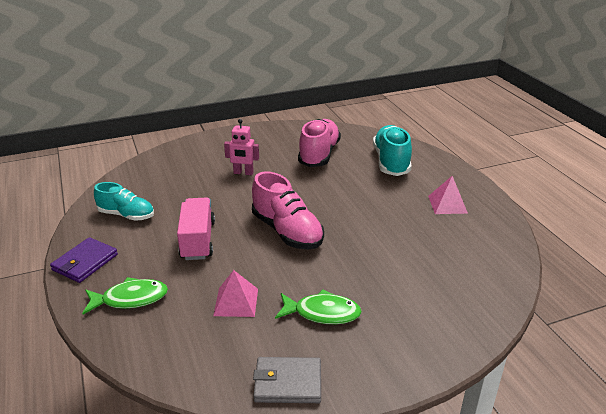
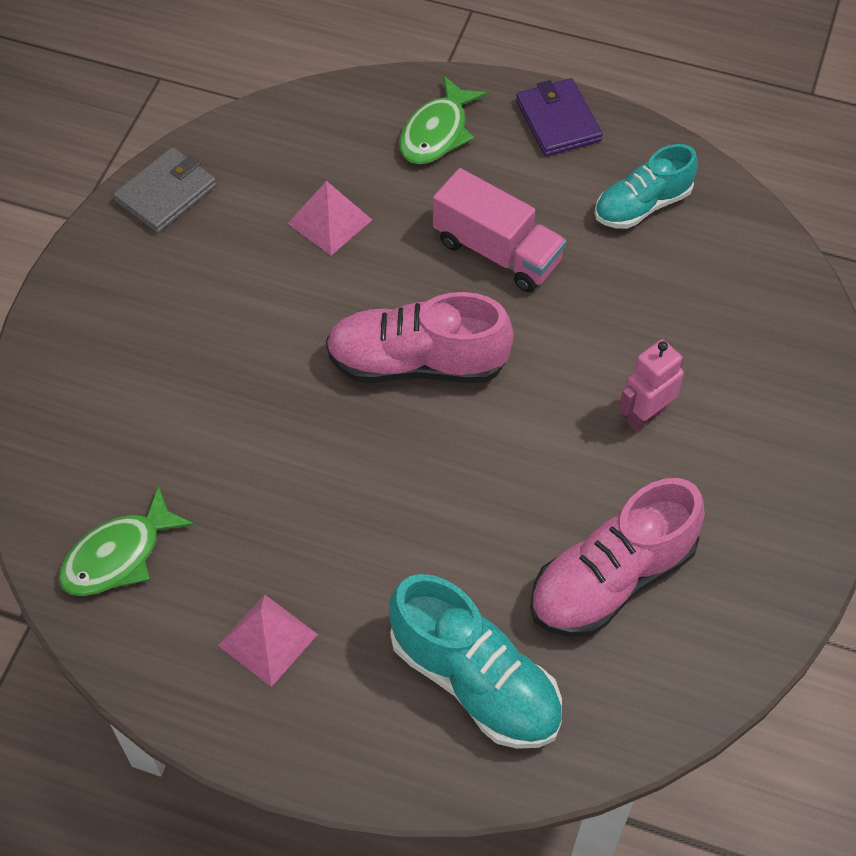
camera: 130 degrees right, 25 degrees up
(319, 154) = (611, 579): pink shoe -> pink shoe turned 90 degrees clockwise
(322, 313) = (223, 288): green fish -> green fish (119, 555)

